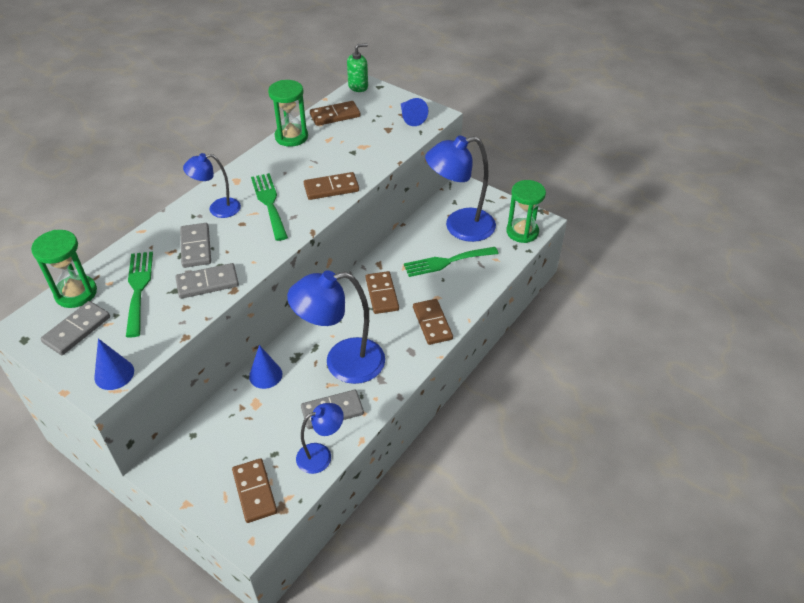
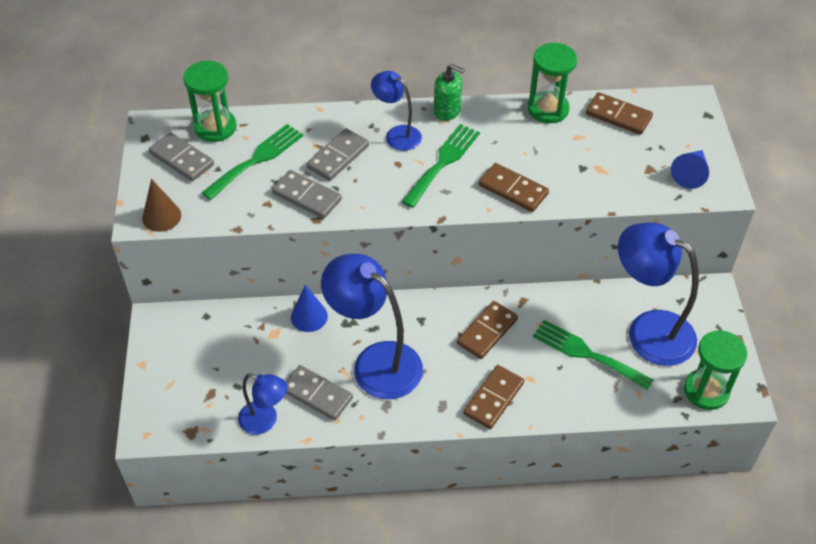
camera: 50 degrees right, 5 degrees up
(77, 330) = (181, 159): grey domino -> grey domino turned 45 degrees clockwise
(114, 374) = (161, 216): blue cone -> brown cone
(255, 491) = (190, 401): brown domino -> none
(358, 86) = (685, 99): green soap dispenser -> green soap dispenser (447, 111)

